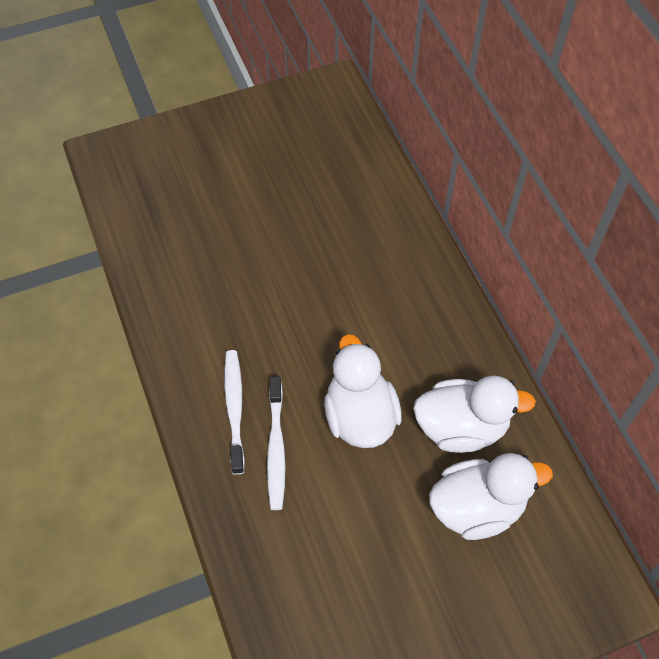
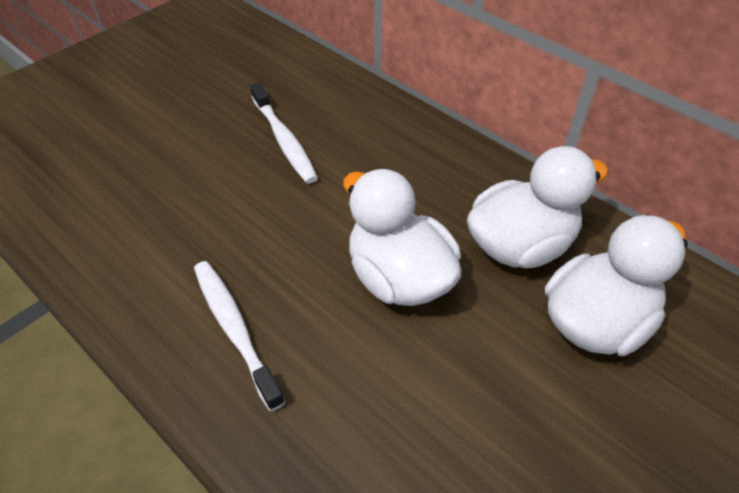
camera: 25 degrees left, 10 degrees down
(276, 448) = (313, 355): white toothbrush -> white toothbrush (284, 140)

